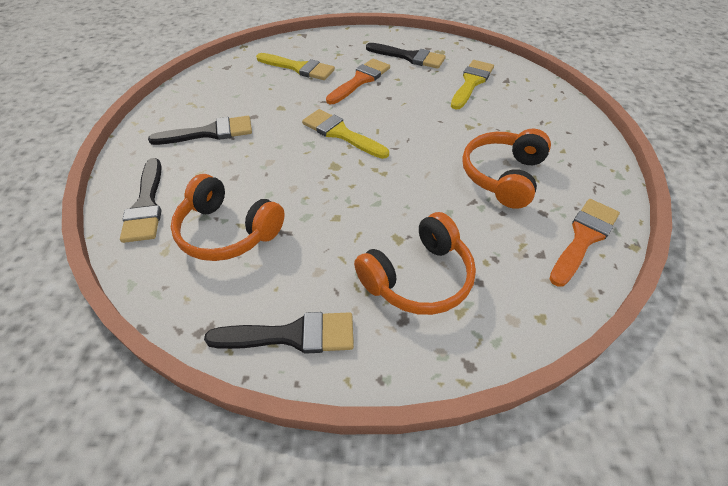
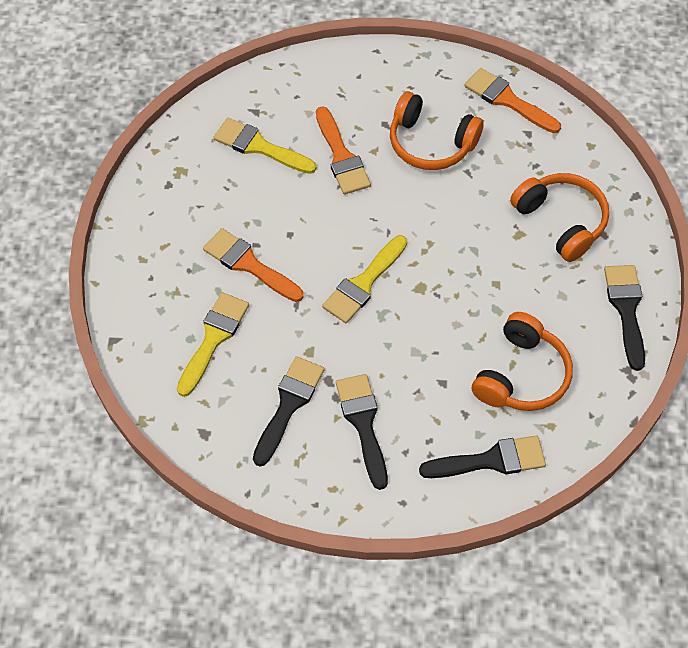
camera: 90 degrees left, 10 degrees up
(409, 57) = (192, 207): black brush -> black brush (288, 405)
(472, 122) = (341, 156): none -> orange brush

